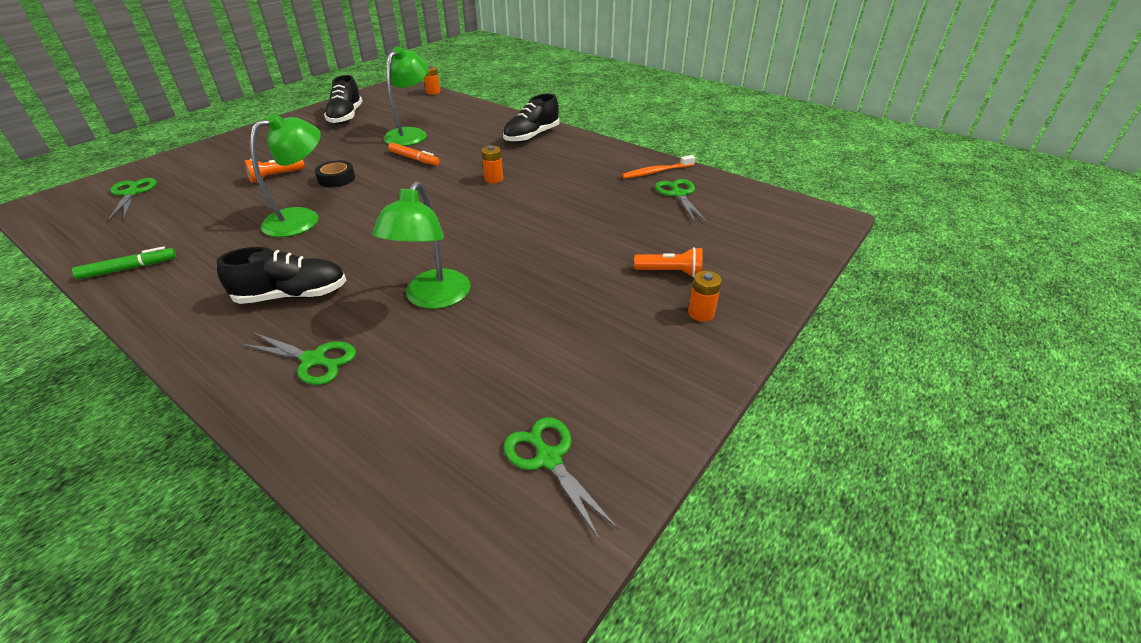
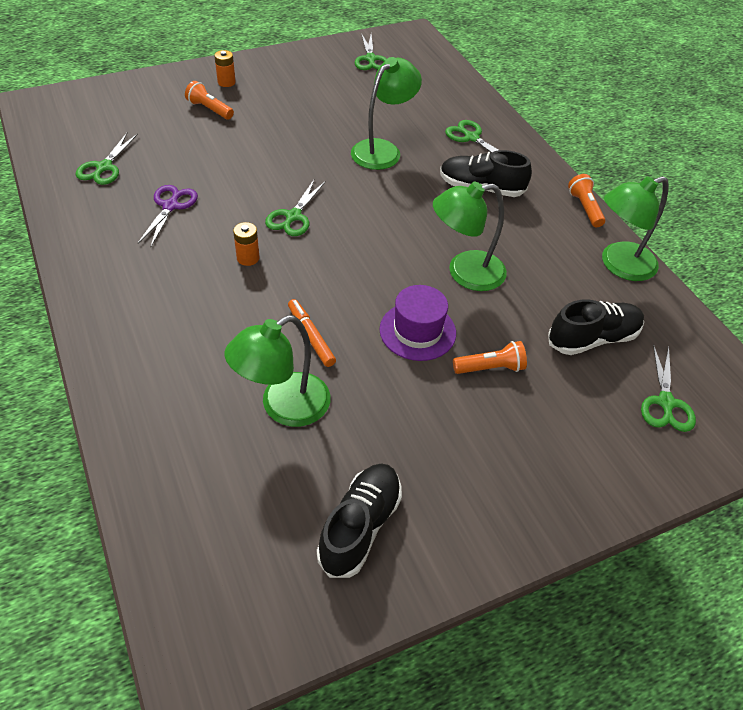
camera: 155 degrees left, 10 degrees up
(129, 268) = (619, 265): green marker -> green lamp
(149, 315) = (584, 208): none -> orange flashlight
(336, 179) = (417, 331): black tape -> purple hat
(433, 92) = (155, 577): orange battery -> none
(482, 211) = (293, 216): none -> green scissors
(531, 136) = (132, 326): black shoe -> black shoe (592, 338)
(589, 188) = (170, 206): none -> purple scissors
(656, 172) = (81, 201): orange toothbrush -> none

